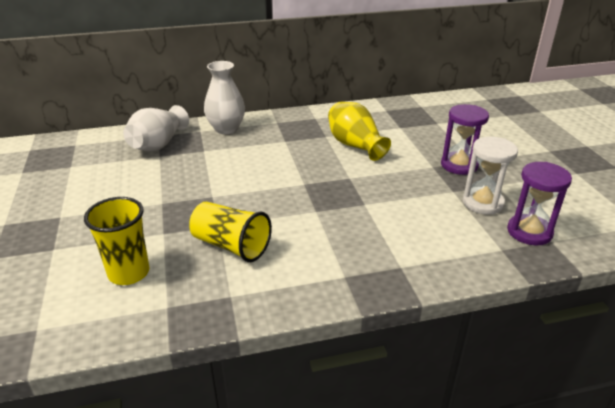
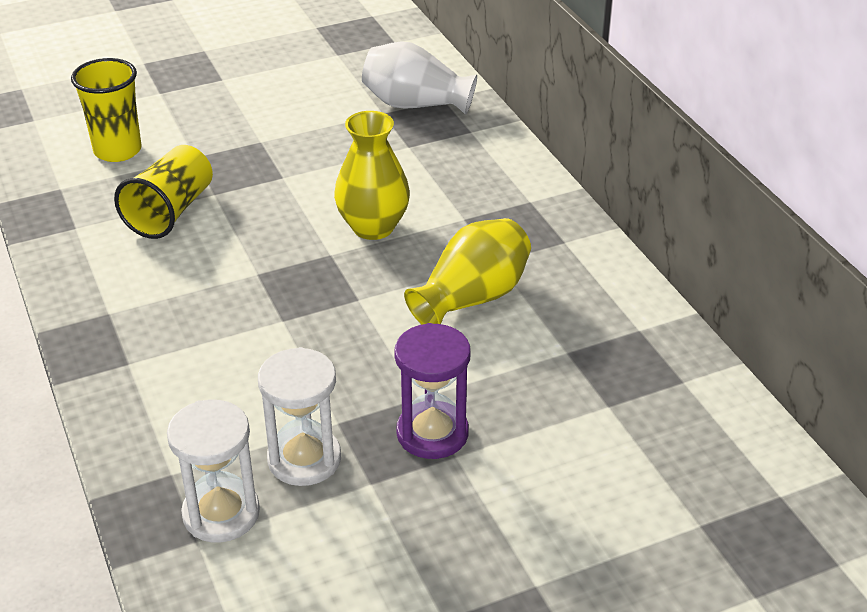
camera: 80 degrees right, 5 degrees up
(226, 129) = (486, 154): white vase -> none
(282, 168) = (373, 227): none -> yellow vase
(529, 232) = (221, 513): purple hourglass -> white hourglass

